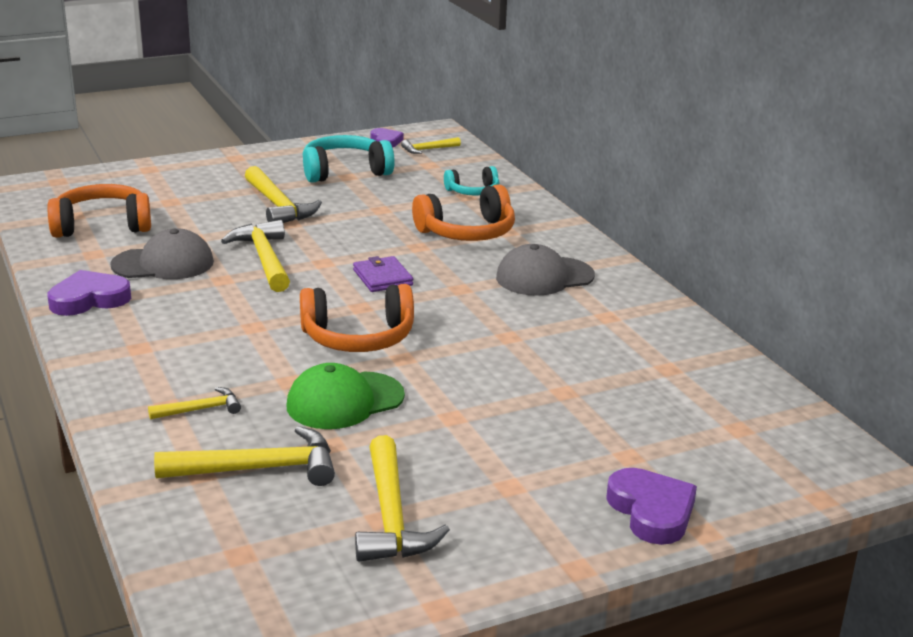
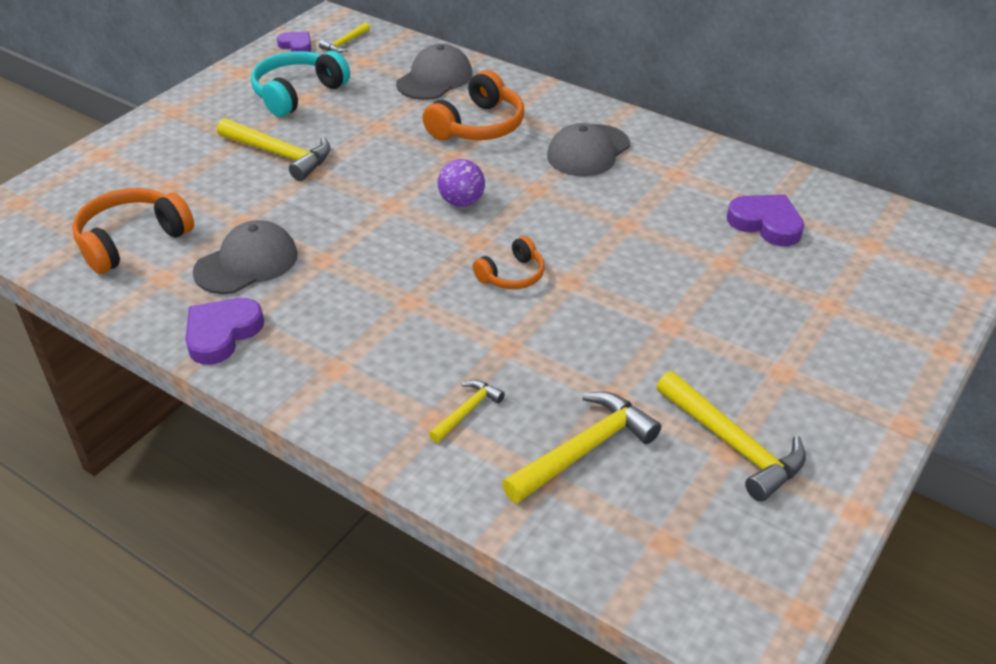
camera: 30 degrees left, 15 degrees up
(264, 259) = (335, 221): yellow hammer -> none
(344, 401) = (574, 347): green cap -> none
(358, 337) = (512, 275): orange headphones -> orange headphones, size x0.59
(382, 278) = (461, 202): purple wallet -> purple ball
(473, 191) = (435, 79): turquoise headphones -> grey cap
(651, 511) = (895, 348): purple heart -> purple heart (766, 223)

